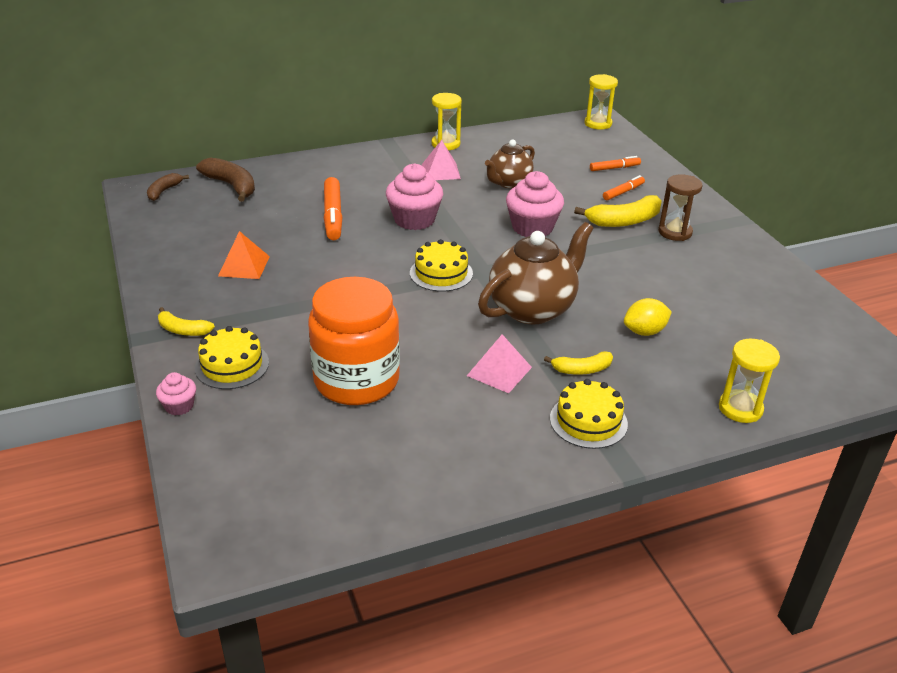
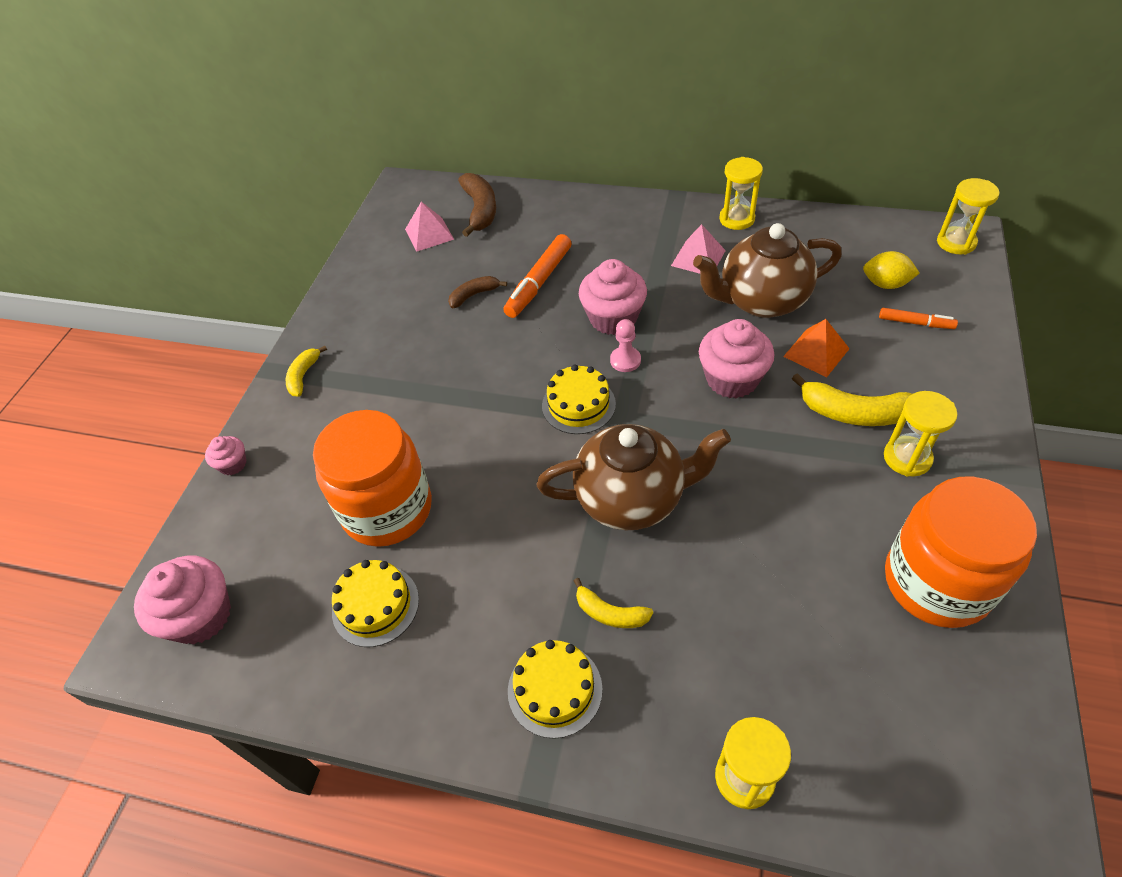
camera: 40 degrees right, 15 degrees up
(164, 191) = (419, 198): brown banana -> brown banana (474, 295)
(183, 330) = (303, 376): yellow banana -> yellow banana turned 45 degrees clockwise
(232, 365) = (306, 437): yellow cake -> yellow cake (375, 605)
(244, 266) = (410, 318): orange pyramid -> orange pyramid (816, 352)
(264, 505) = (201, 616): none -> pink cupcake
(449, 239) = (625, 360): none -> pink pawn
(499, 371) = (524, 568): pink pyramid -> pink pyramid (429, 234)
(509, 183) = (761, 301): brown teapot -> brown teapot, size x1.60
(623, 192) = (893, 366): orange marker -> none
(644, 331) = (730, 595): yellow lemon -> yellow lemon (885, 284)
(675, 232) = (907, 458): brown hourglass -> yellow hourglass
(746, 281) = (936, 582): none -> orange jar

